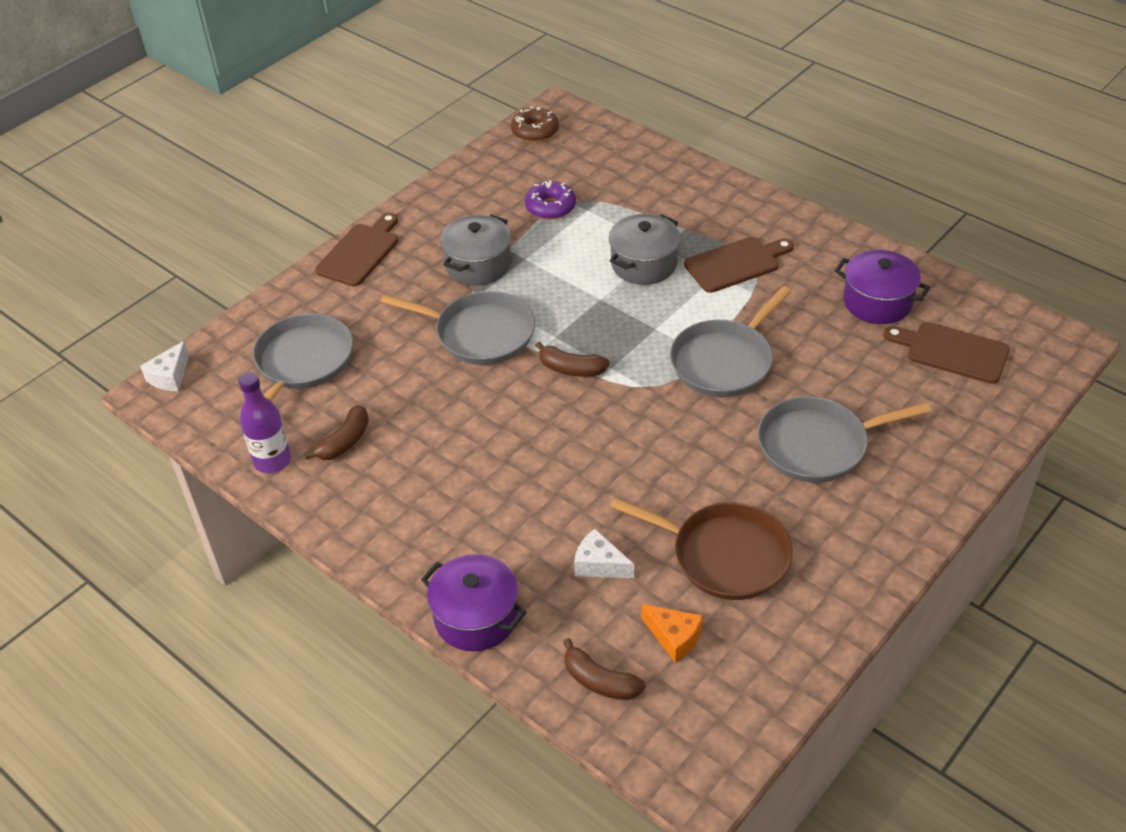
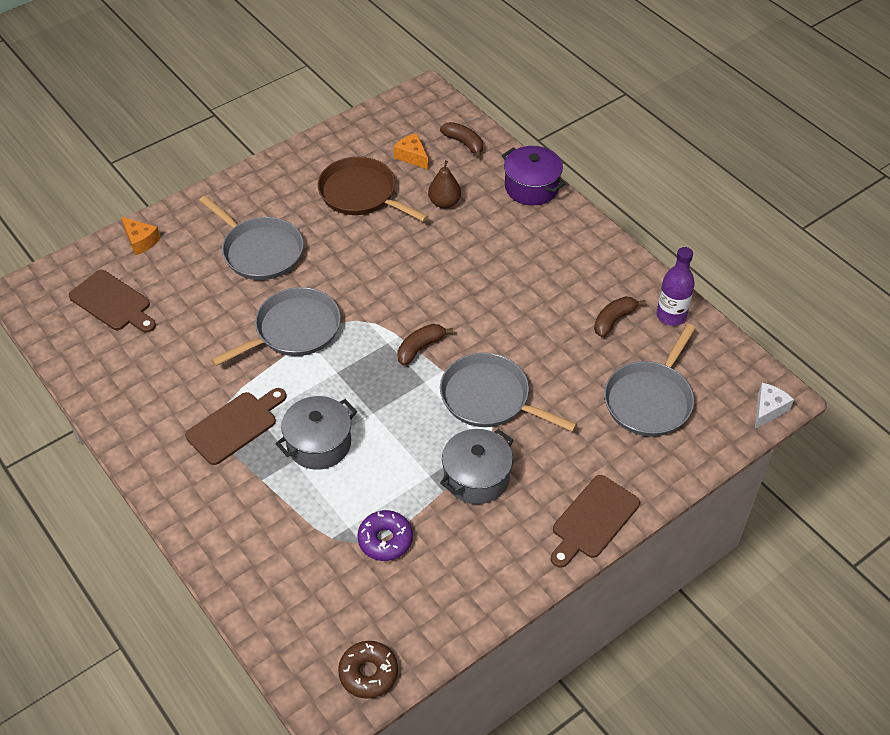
camera: 170 degrees left, 5 degrees up
(571, 369) = (420, 348): brown banana -> brown banana turned 75 degrees counterclockwise
(599, 564) = (444, 203): white cheese -> brown pear
(736, 264) = (235, 426): brown cutting board -> brown cutting board turned 150 degrees clockwise
(818, 445) = (260, 251): grey pan -> grey pan turned 45 degrees clockwise
(877, 302) = (138, 359): purple pot -> none
(978, 429) = (140, 241): none -> orange cheese

